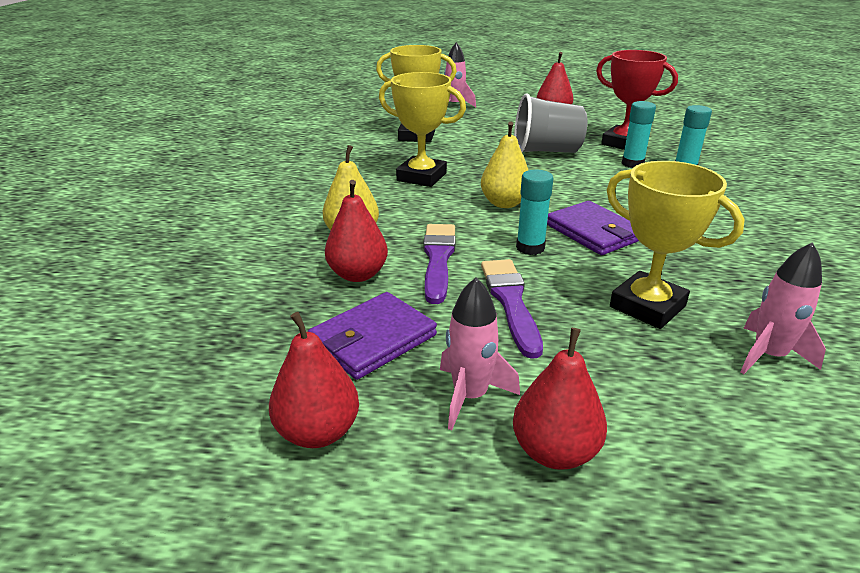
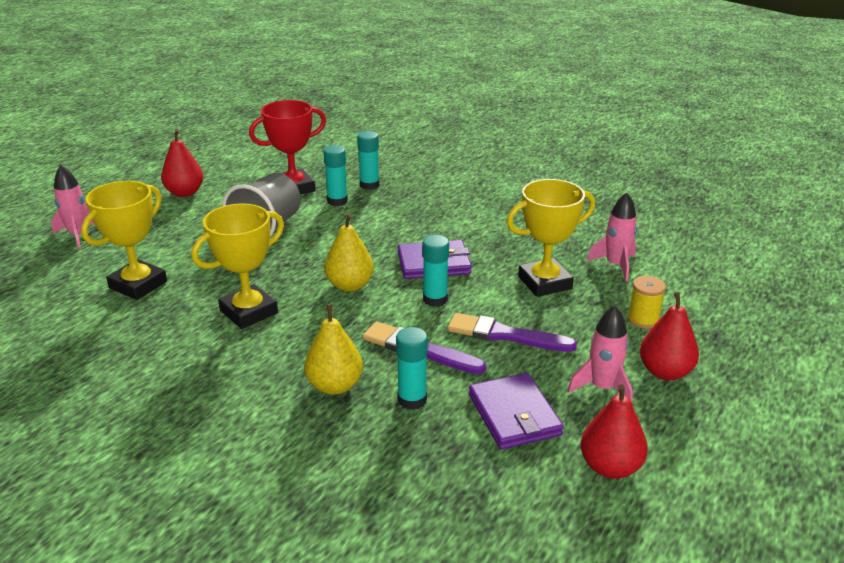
camera: 65 degrees left, 0 degrees up
(358, 274) = (412, 400): red pear -> turquoise glue stick
(662, 407) = (643, 319): none -> yellow spool

